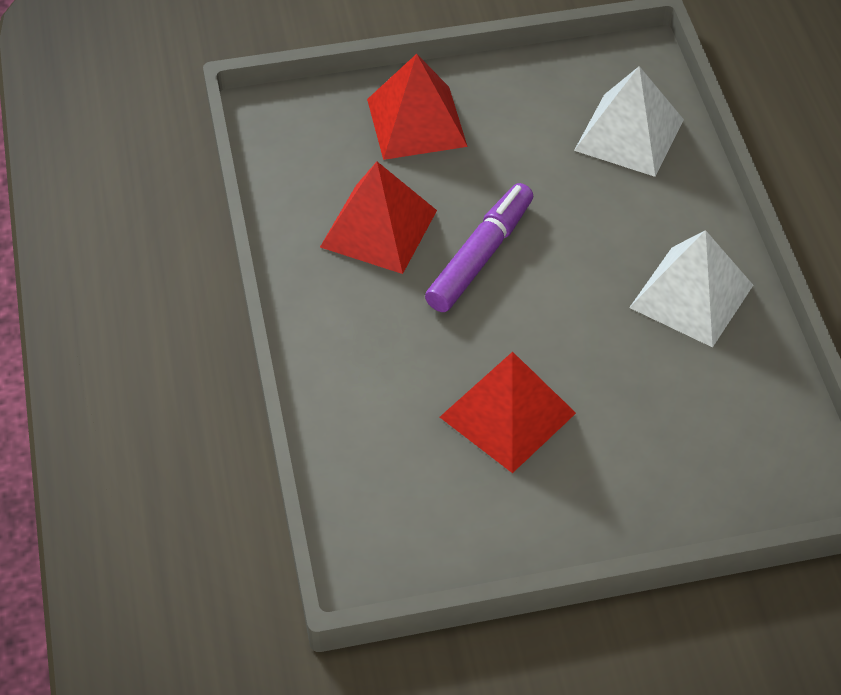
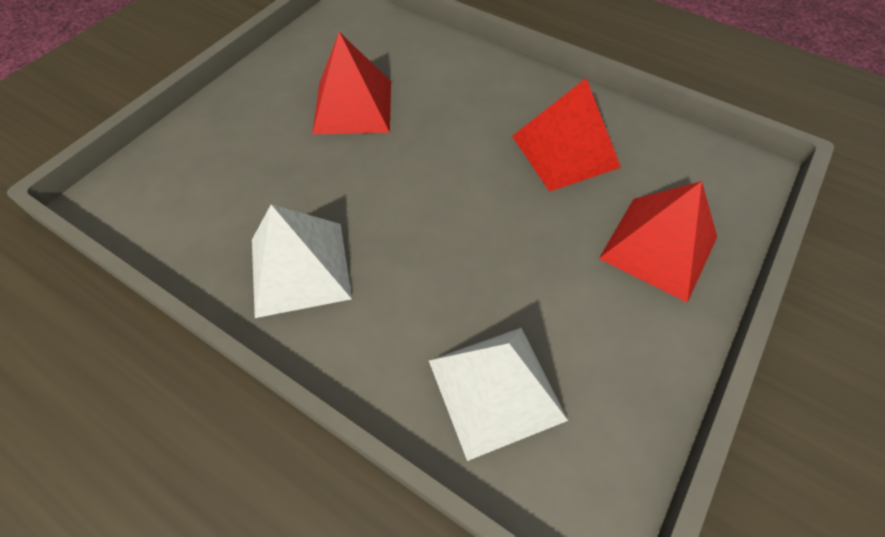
camera: 135 degrees right, 5 degrees up
(480, 256) = (481, 182): purple marker -> none

